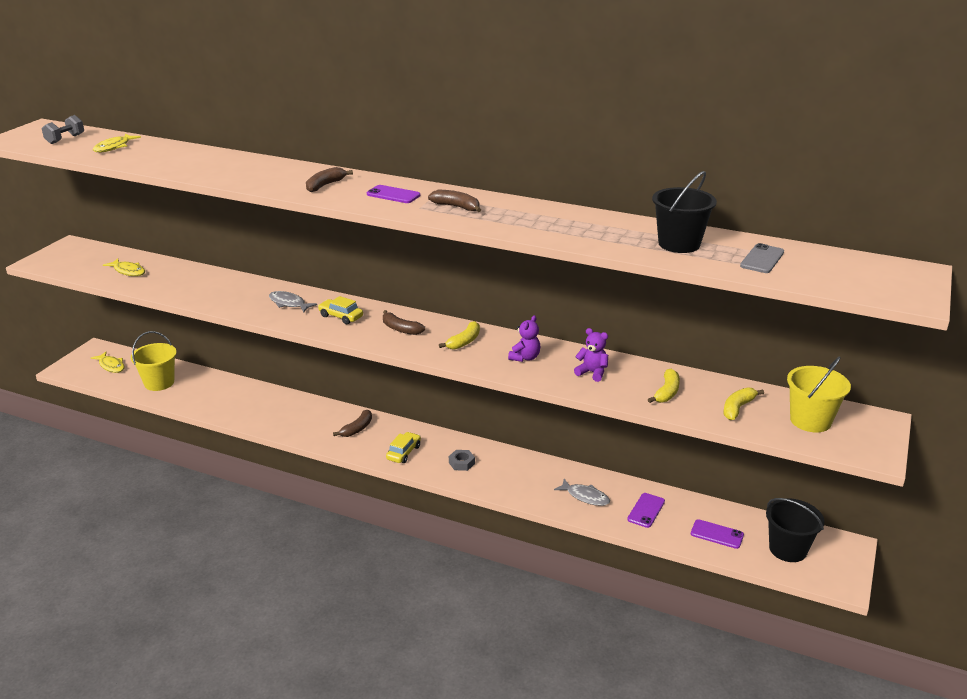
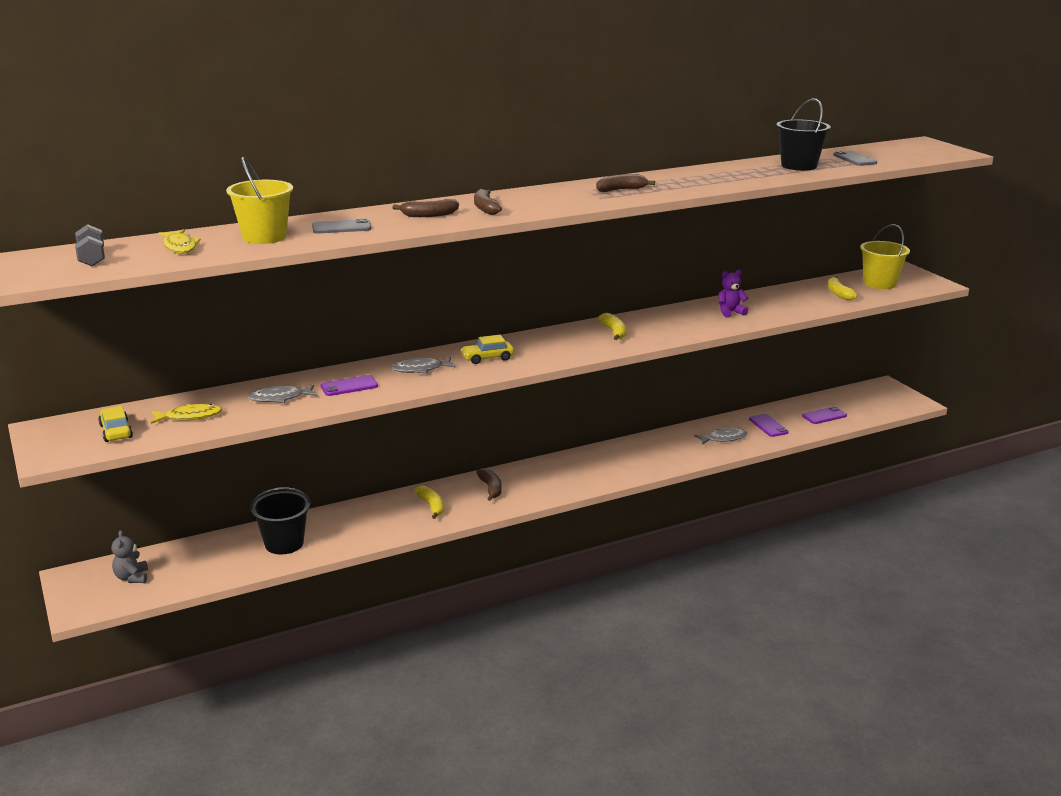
camera: 50 degrees left, 5 degrees down
(111, 366) = (132, 577): yellow fish -> grey teddy bear
(159, 383) = (226, 559): yellow bucket -> yellow bucket (264, 237)
(185, 283) = (280, 398): none -> grey fish
(213, 166) = (341, 227): none -> grey phone
(393, 195) = (555, 197): purple phone -> purple phone (349, 386)
(400, 329) = (552, 345): brown banana -> brown banana (429, 215)
(403, 452) = (560, 482): yellow car -> yellow car (116, 431)
(461, 463) = (612, 465): grey nut -> none
(525, 358) = (674, 323): purple teddy bear -> none
(667, 392) = (790, 303): yellow banana -> yellow banana (432, 506)
(788, 549) = (866, 403): black bucket -> black bucket (284, 544)

